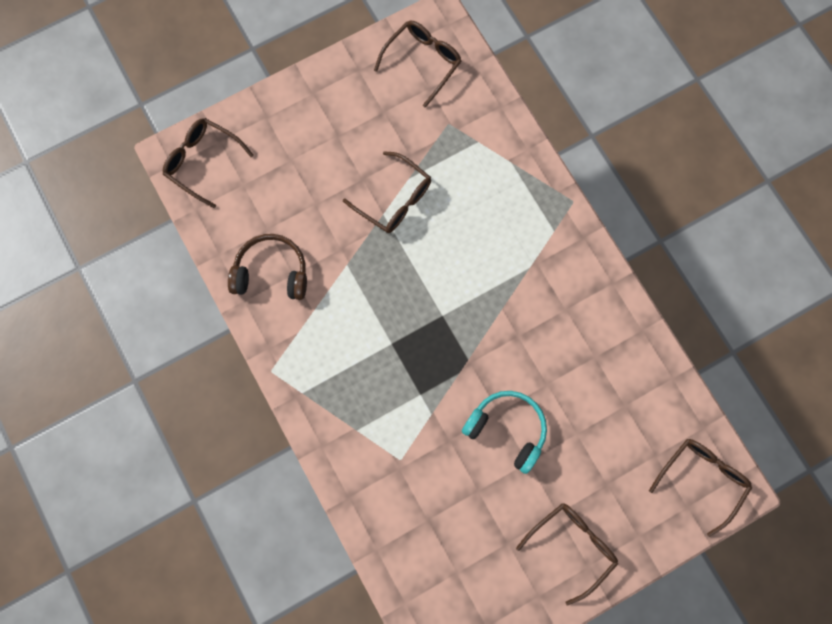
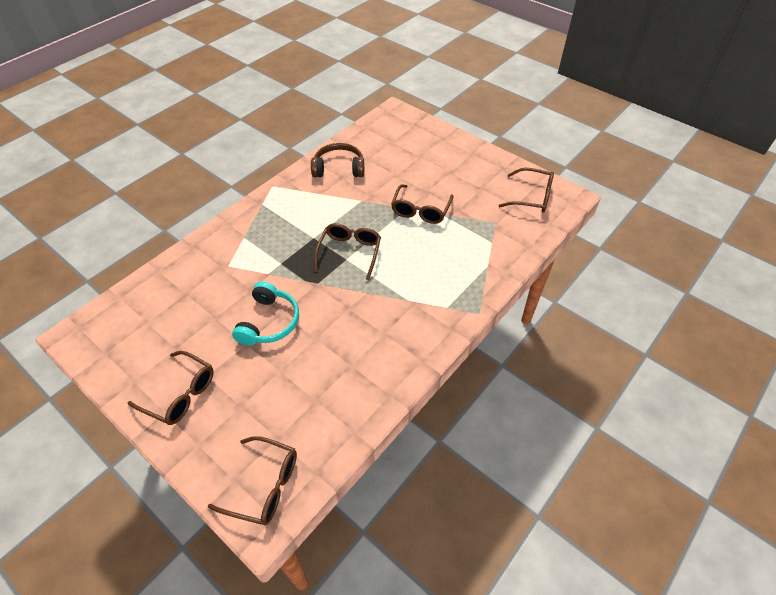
camera: 70 degrees right, 25 degrees down
(202, 162) = (397, 122): brown glasses -> brown glasses (350, 252)
(271, 273) = (339, 168): brown headphones -> brown headphones turned 75 degrees counterclockwise

